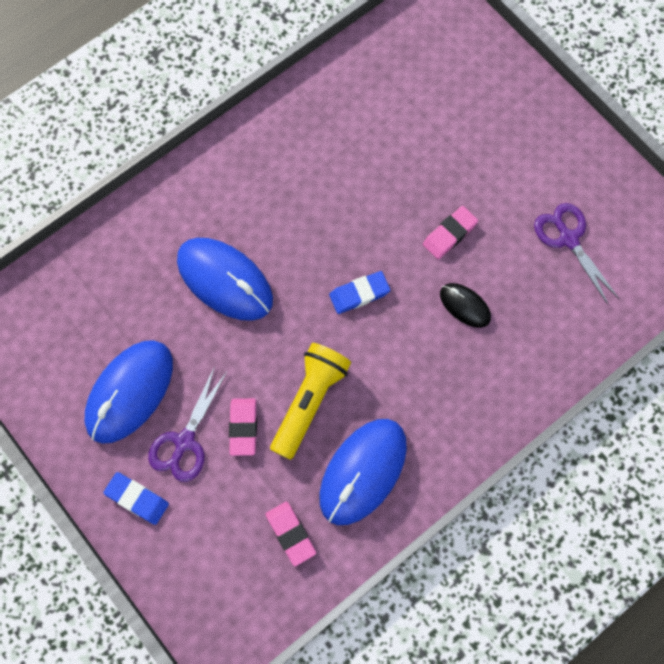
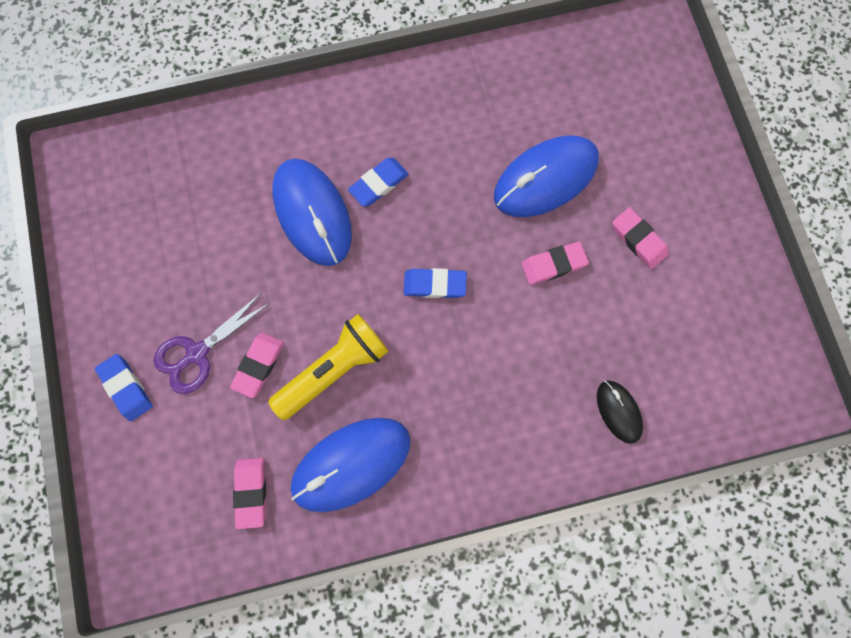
camera: 25 degrees right, 5 degrees up
(130, 392) = (171, 281): blue mouse -> blue mouse (545, 179)
(269, 231) = (379, 184): none -> blue eraser
(464, 306) = (533, 344): black mouse -> black mouse (618, 411)
(508, 184) = (638, 240): none -> pink eraser
(568, 239) = (673, 322): purple scissors -> none

